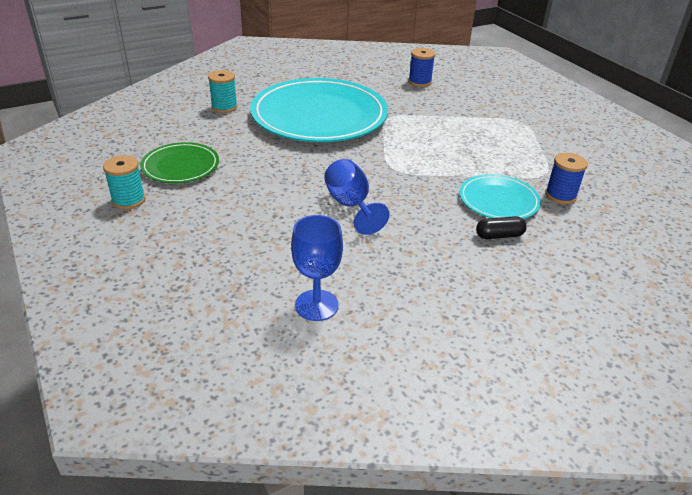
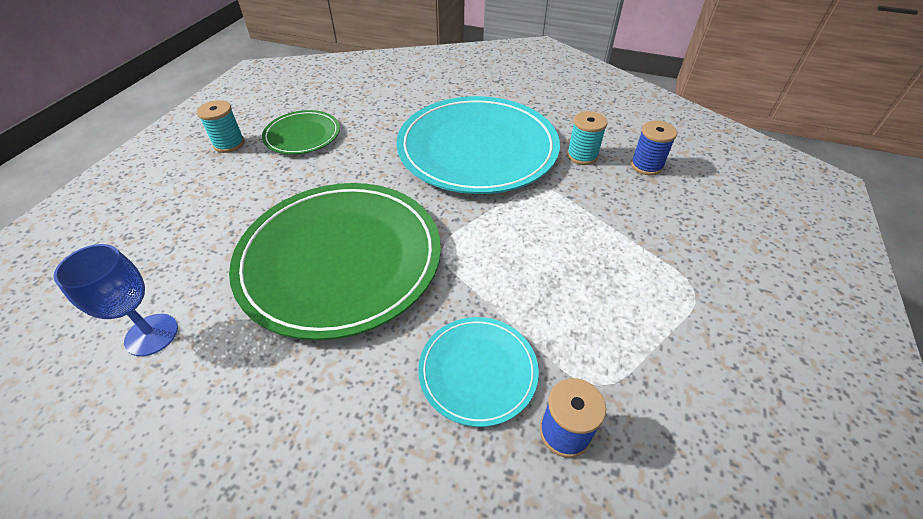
camera: 50 degrees right, 10 degrees up
(224, 107) = (419, 99): turquoise spool -> turquoise spool (582, 156)
(350, 206) = (340, 259): blue goblet -> green plate
(499, 235) = (400, 415): black capsule -> none

